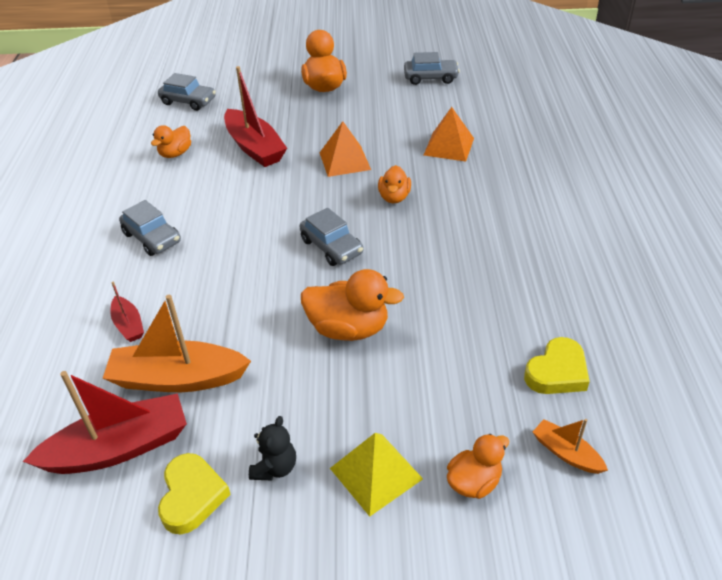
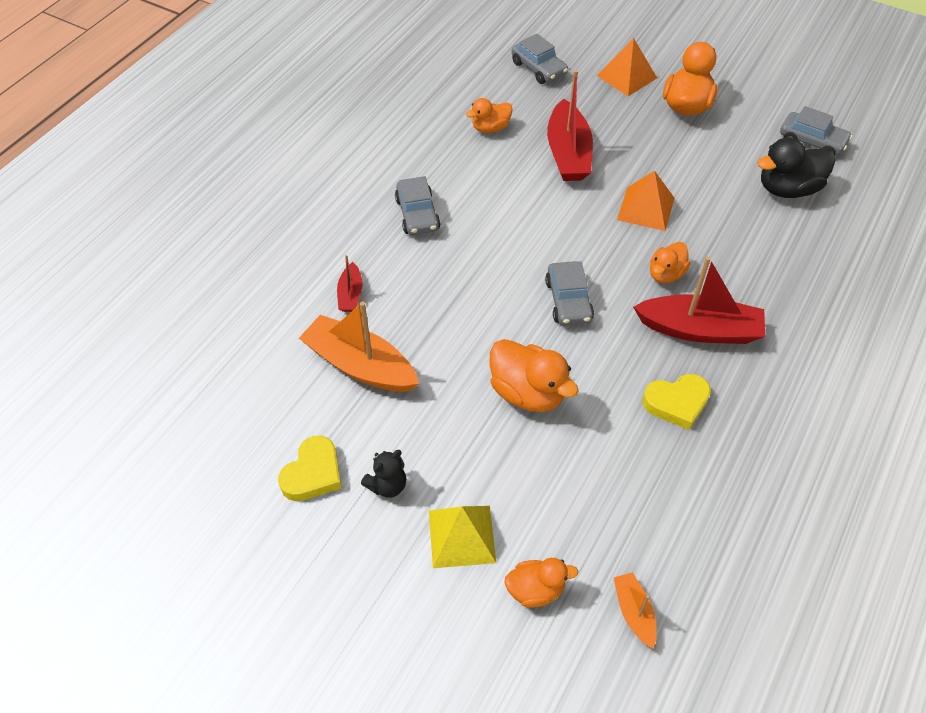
camera: 30 degrees right, 10 degrees up
(119, 448) = (284, 403): red boat -> red boat (699, 330)
(438, 111) = (788, 189): none -> black duck
(449, 146) = (767, 239): orange pyramid -> orange pyramid (626, 77)
(557, 372) = (686, 536): yellow heart -> yellow heart (677, 403)

